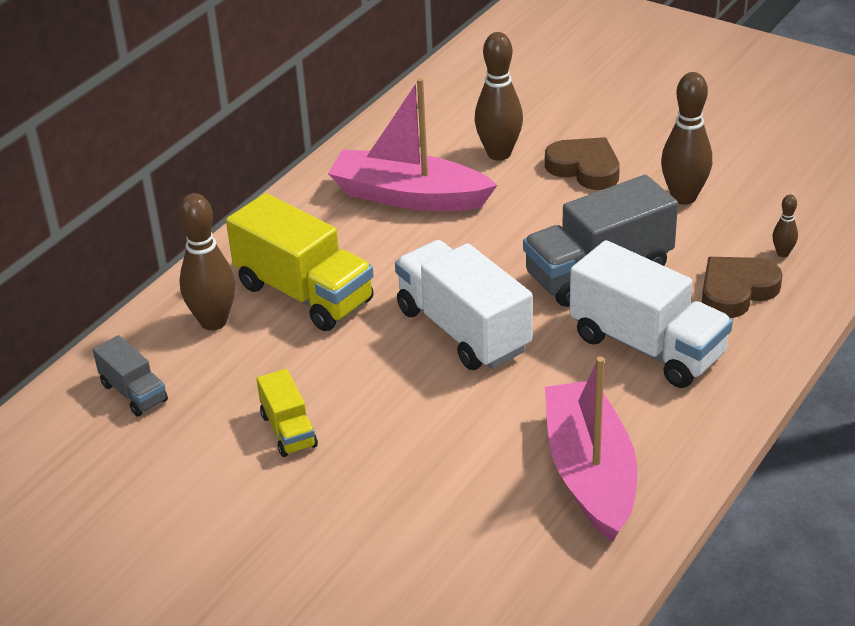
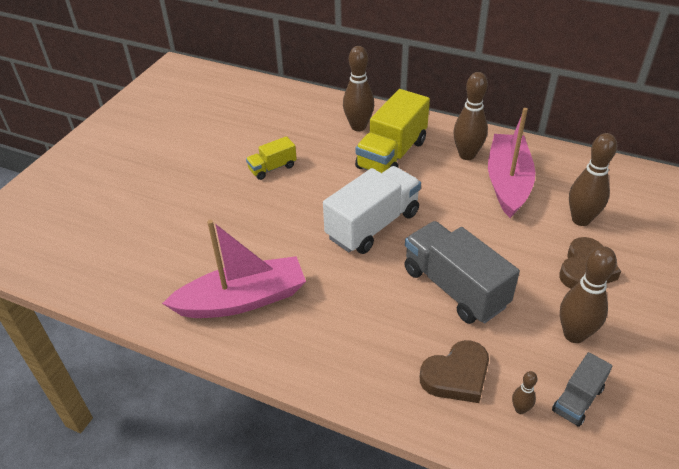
camera: 80 degrees right, 5 degrees up
(134, 393) = (296, 112): grey truck -> grey truck (577, 399)
(334, 221) = (467, 155): none -> brown bowling pin
(647, 346) = (375, 321): white truck -> none
(736, 291) = (456, 376): brown heart -> brown heart turned 105 degrees clockwise

